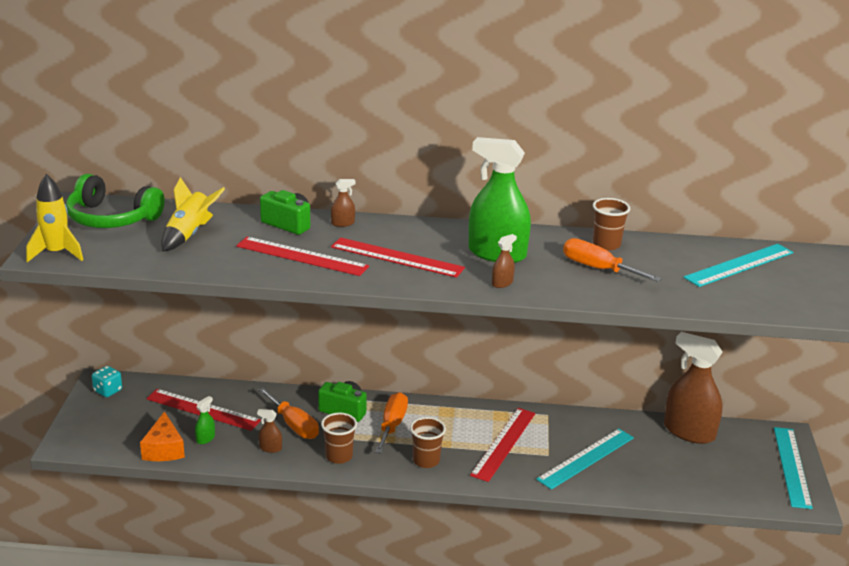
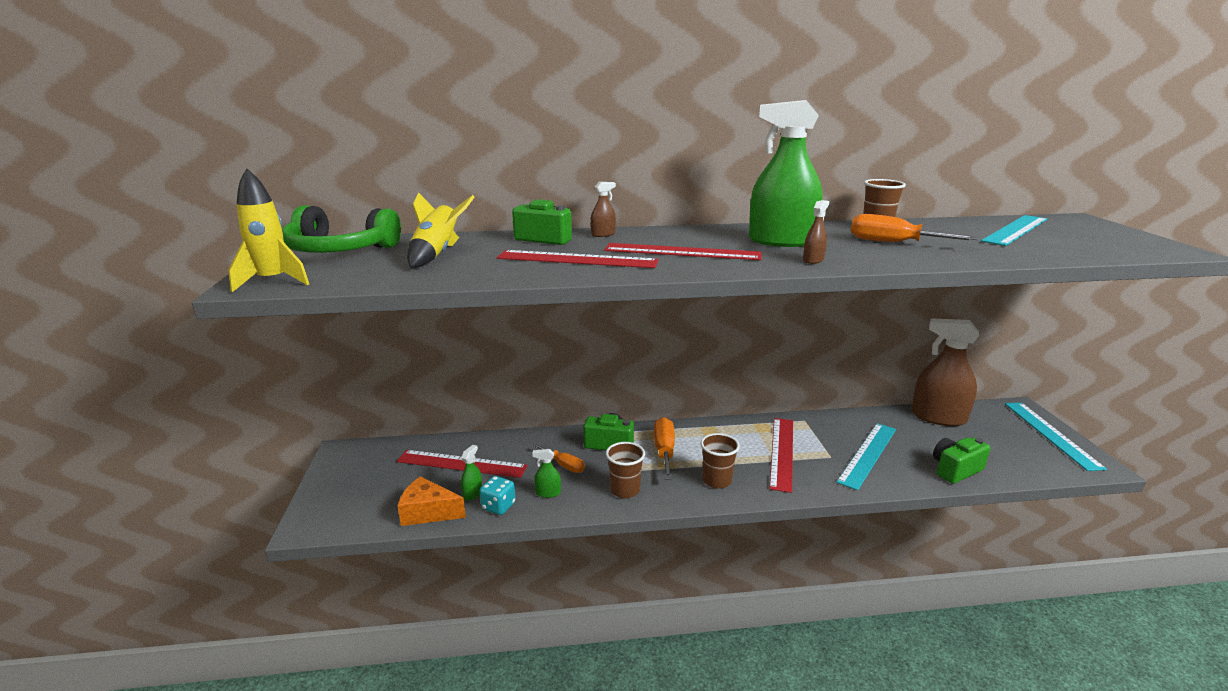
camera: 10 degrees left, 5 degrees down
(108, 391) = (352, 459): turquoise dice -> turquoise dice (498, 506)
(164, 449) = (428, 512): orange cheese -> orange cheese turned 120 degrees clockwise
(270, 448) = (548, 493): brown spray bottle -> green spray bottle
(294, 425) = (564, 465): orange screwdriver -> orange screwdriver, size x0.65
(660, 485) = (955, 470): none -> green camera

